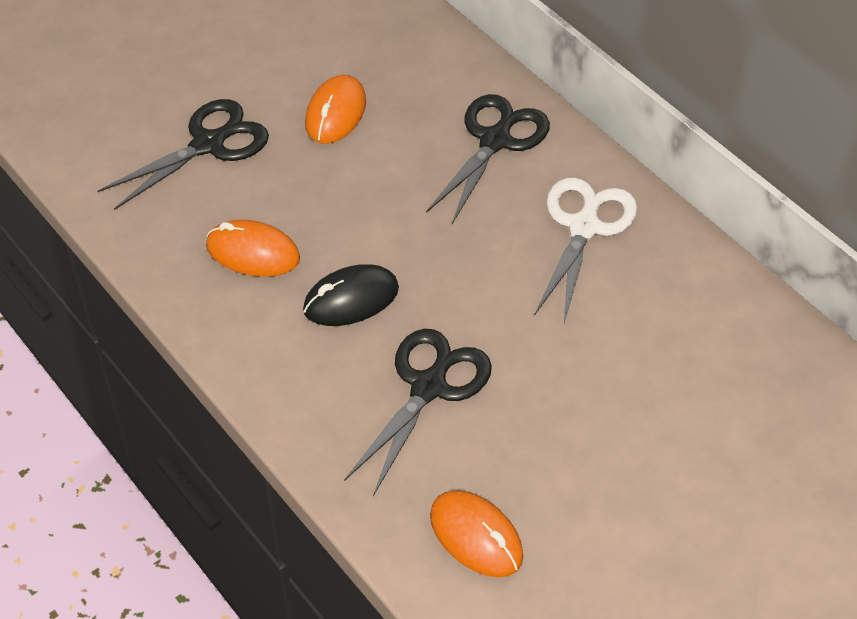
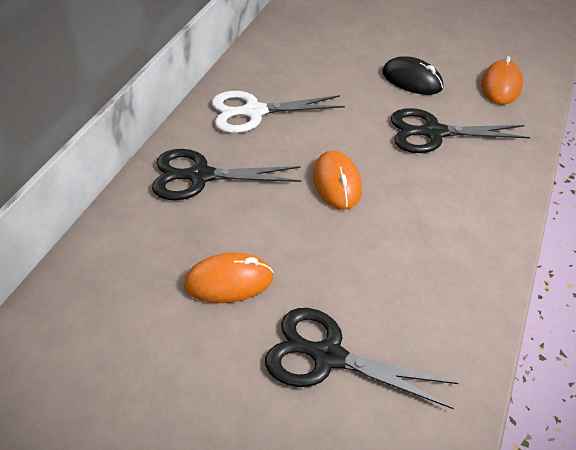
camera: 120 degrees left, 5 degrees down
(253, 252) = (414, 263): orange mouse -> orange mouse (336, 183)
(351, 299) = (404, 191): black mouse -> black mouse (412, 80)

